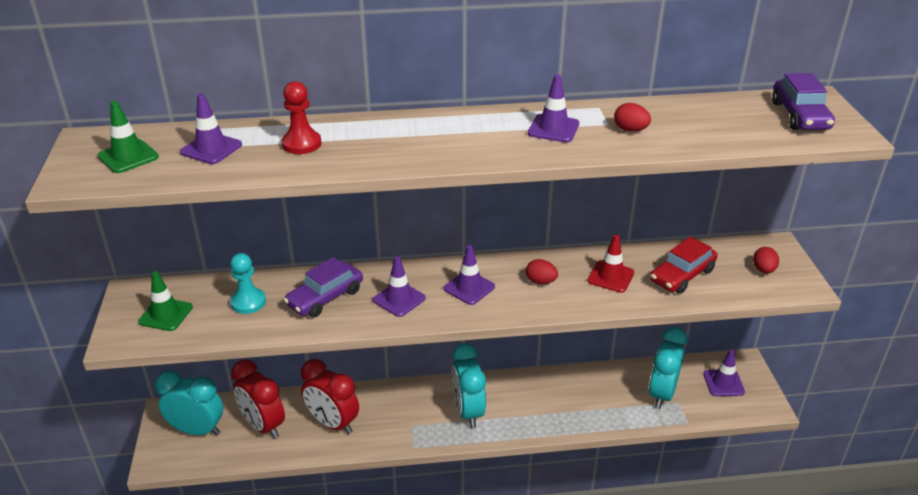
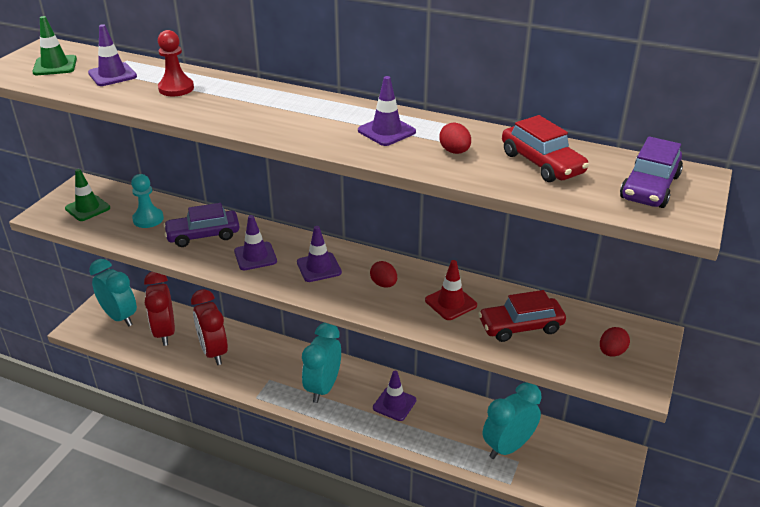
camera: 30 degrees right, 0 degrees up
(706, 120) = (542, 163): none -> red car
(723, 383) = (579, 464): purple traffic cone -> purple traffic cone (394, 404)

